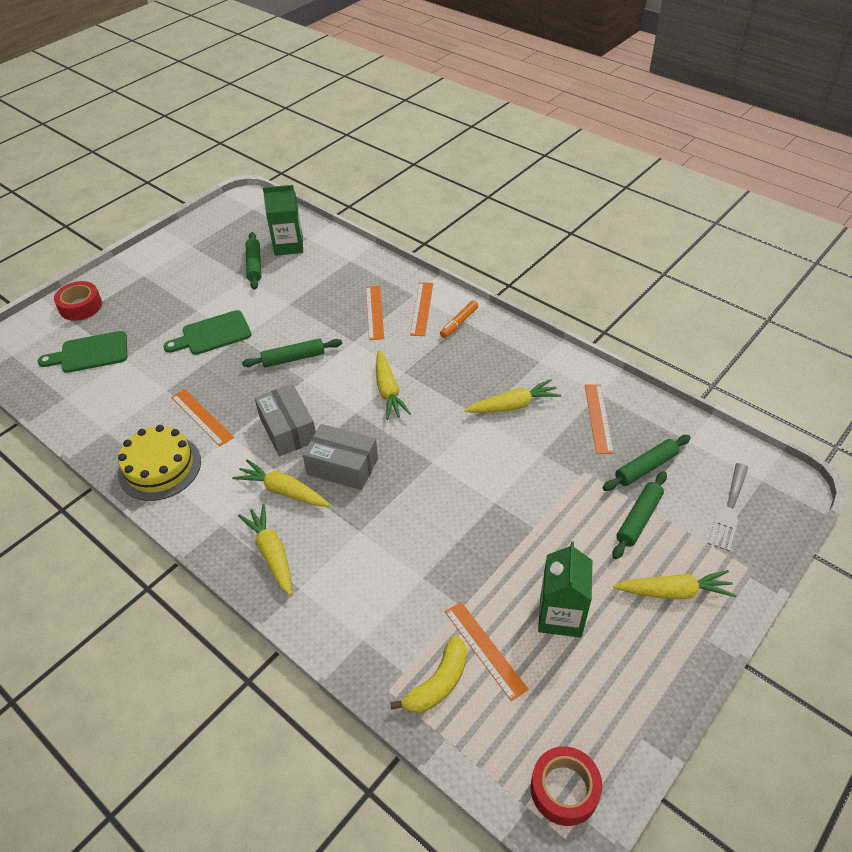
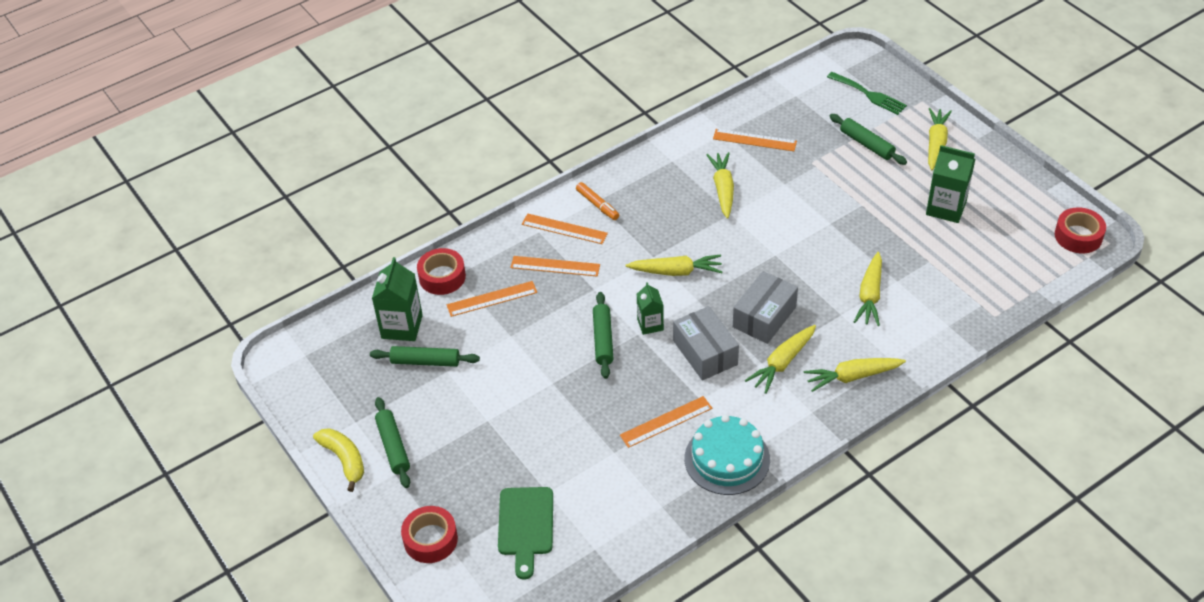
camera: 75 degrees left, 0 degrees up
(159, 467) = (727, 459): yellow cake -> turquoise cake
(212, 334) = (537, 407): green cutting board -> none
(288, 429) = (705, 353): grey box -> grey box turned 75 degrees clockwise
(317, 385) = (650, 324): none -> green carton
(346, 253) = (442, 277): none -> red tape
(393, 554) = (870, 295): none -> yellow carrot
(438, 683) = (993, 287): yellow banana -> yellow banana (344, 460)
(484, 649) = (968, 255): orange ruler -> orange ruler (492, 299)
(645, 467) = (816, 127): green rolling pin -> green rolling pin (393, 447)
(729, 510) = (869, 95): grey fork -> green fork

